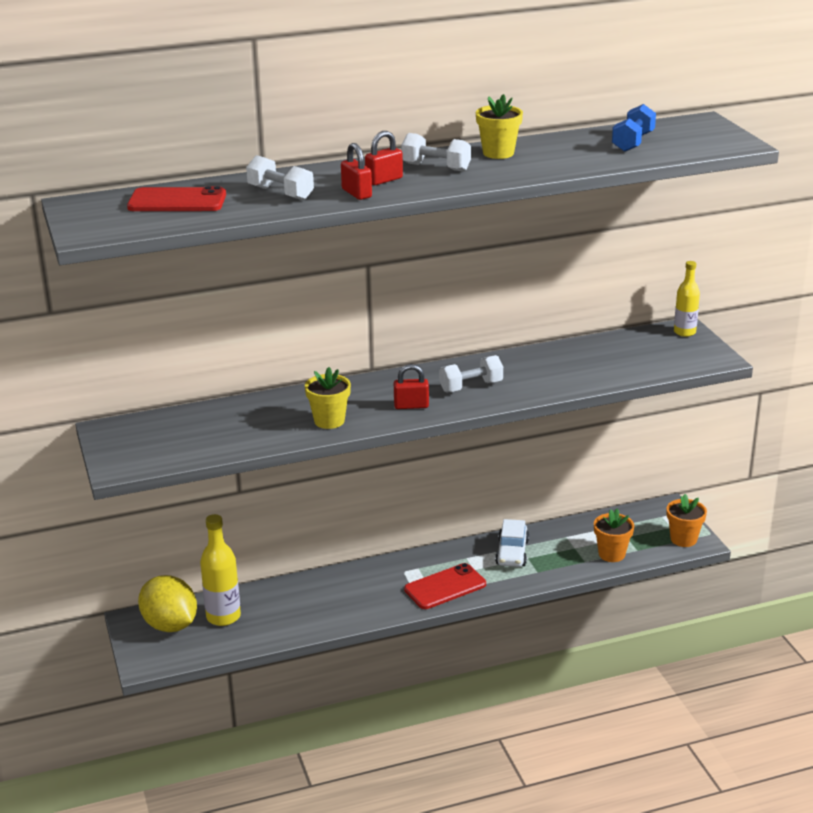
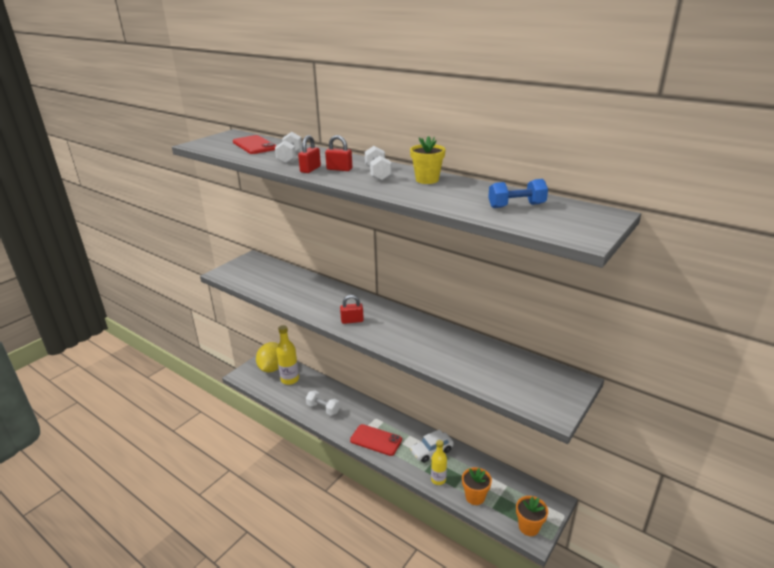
camera: 55 degrees right, 0 degrees up
(329, 421) = (311, 304): yellow flower pot -> none
(411, 406) = (352, 321): red padlock -> red padlock turned 60 degrees counterclockwise
(471, 386) = (394, 330): white dumbbell -> white dumbbell (323, 408)
(684, 332) = (572, 383): yellow bottle -> yellow bottle (438, 479)

